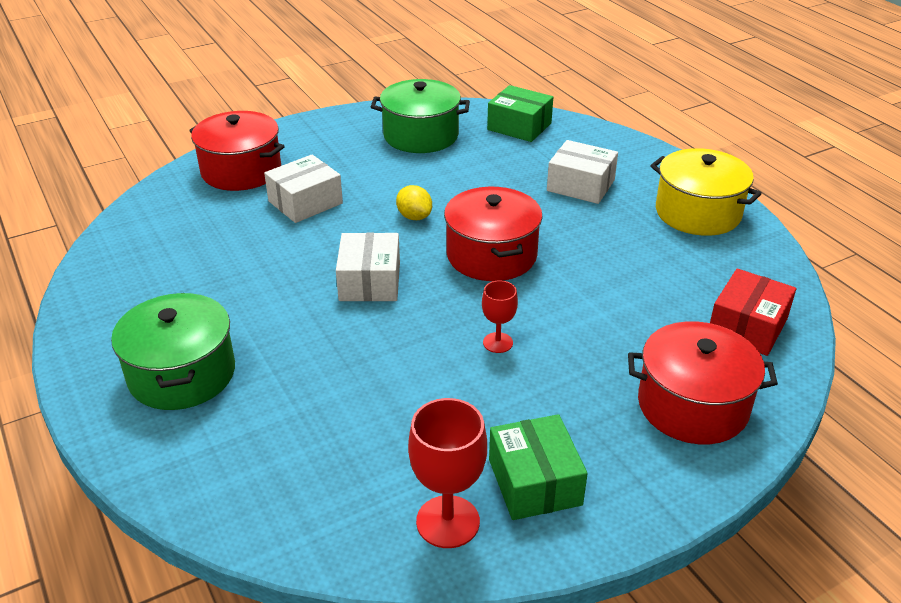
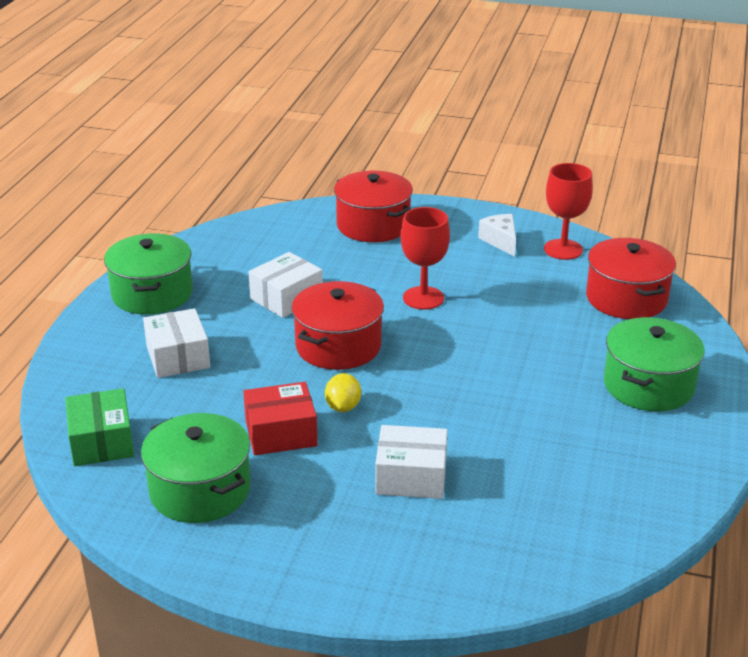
camera: 135 degrees left, 5 degrees down
(241, 171) = (427, 558): red pot -> red pot (626, 298)
(370, 281) = (449, 376): white box -> white box (286, 298)
(498, 342) = (423, 298): red goblet -> red goblet, size x1.72
(534, 482) = (500, 241): green box -> white cheese
(697, 213) = (152, 294): yellow pot -> green pot
(747, 326) = (274, 234): red box -> red box (281, 433)

